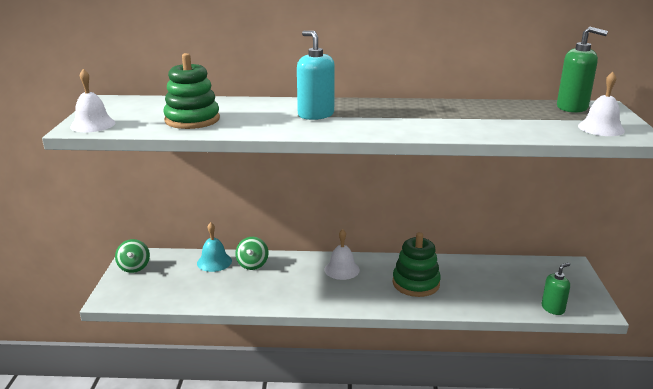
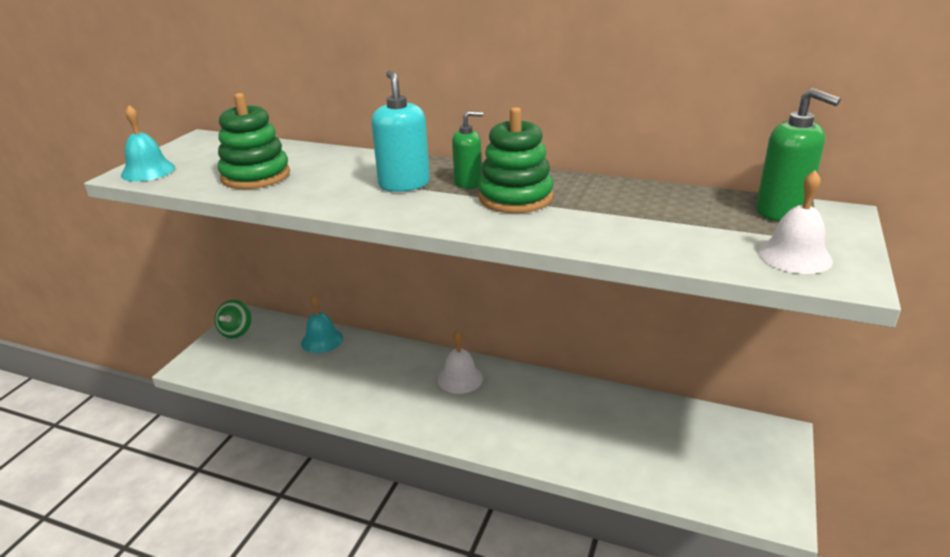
camera: 20 degrees right, 5 degrees up
(93, 124) = (148, 171): white bell -> turquoise bell
(252, 264) = (361, 352): green spinning top -> none
(416, 283) = (541, 417): green stacking toy -> green stacking toy (515, 197)
(553, 308) = (711, 498): green soap dispenser -> green soap dispenser (468, 183)

